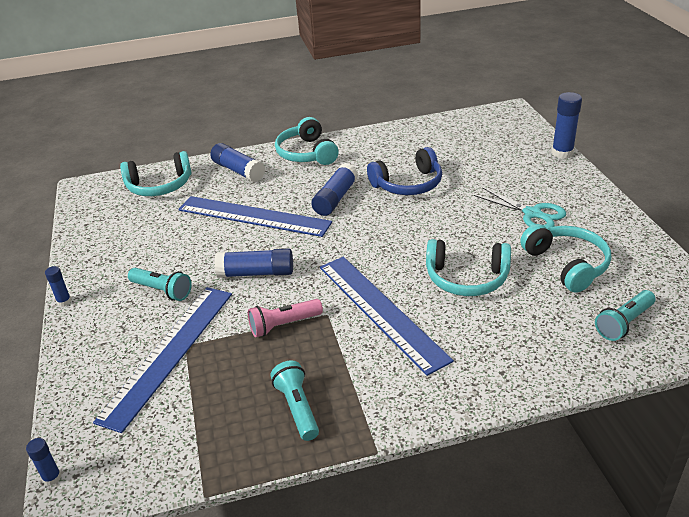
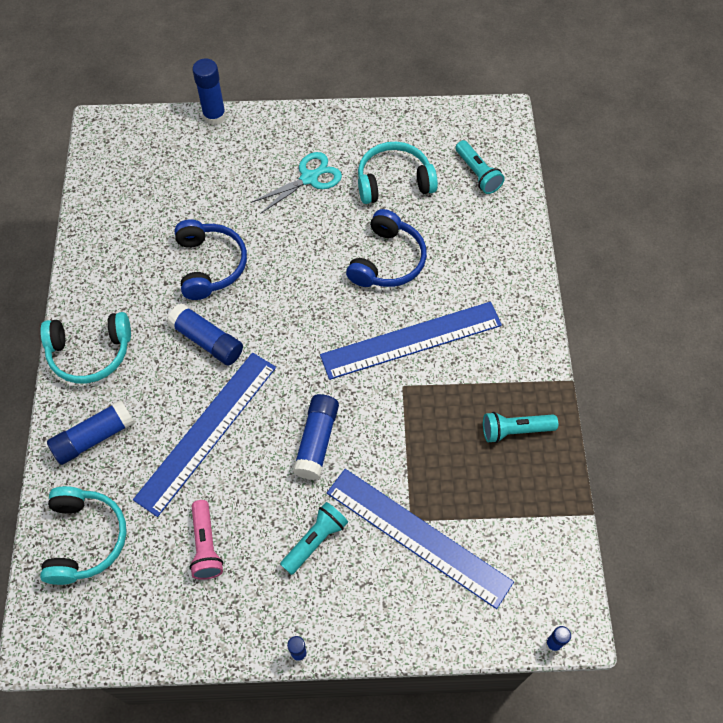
camera: 80 degrees left, 25 degrees up
(283, 325) = (407, 426): pink flashlight -> pink flashlight (206, 545)
(466, 278) = (387, 260): turquoise headphones -> blue headphones

